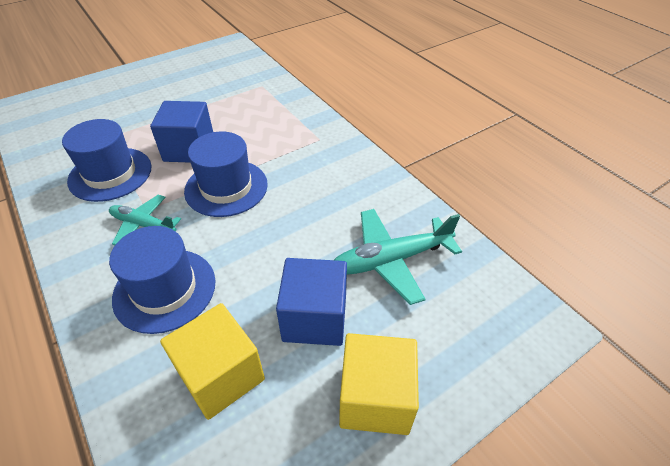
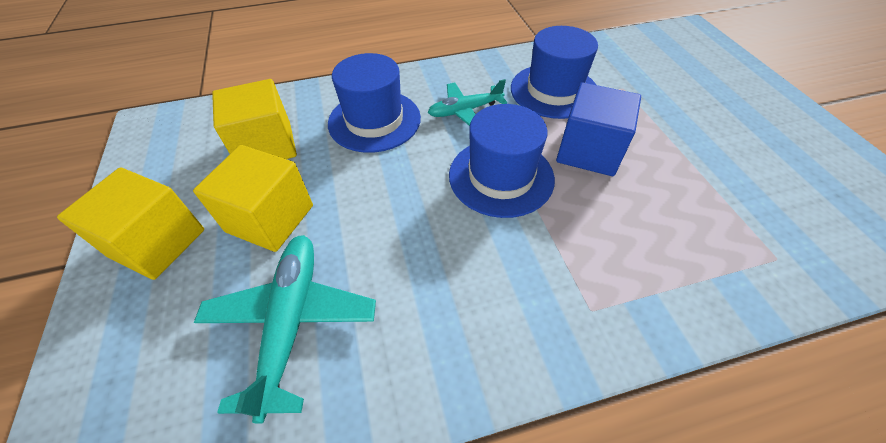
camera: 110 degrees right, 5 degrees up
(143, 225) = (465, 111): turquoise plane -> turquoise plane turned 150 degrees counterclockwise
(315, 318) = (270, 218): blue cube -> yellow cube

